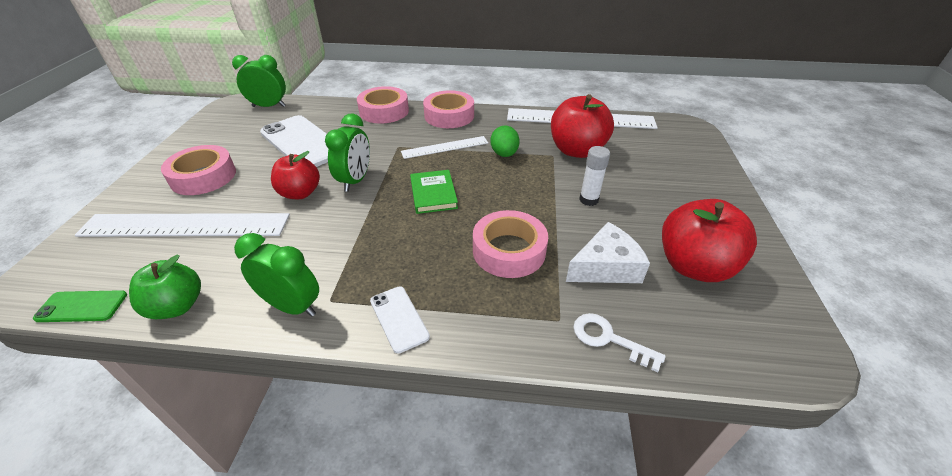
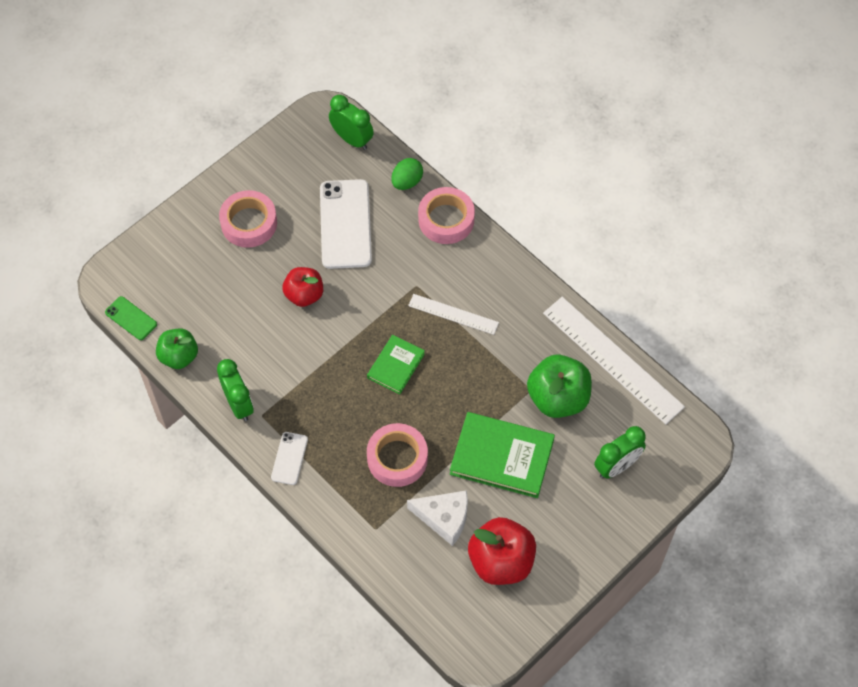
camera: 40 degrees right, 20 degrees up
(185, 226) = (213, 278): white ruler -> none
(355, 180) = (352, 308): green clock -> green clock (616, 466)
(449, 116) = (498, 269): pink tape -> none
(504, 154) = (492, 359): green egg -> green egg (407, 182)
(576, 150) = (558, 398): red apple -> green apple
(588, 200) = (502, 457): white glue stick -> green book
(608, 339) = (389, 561): white key -> none

